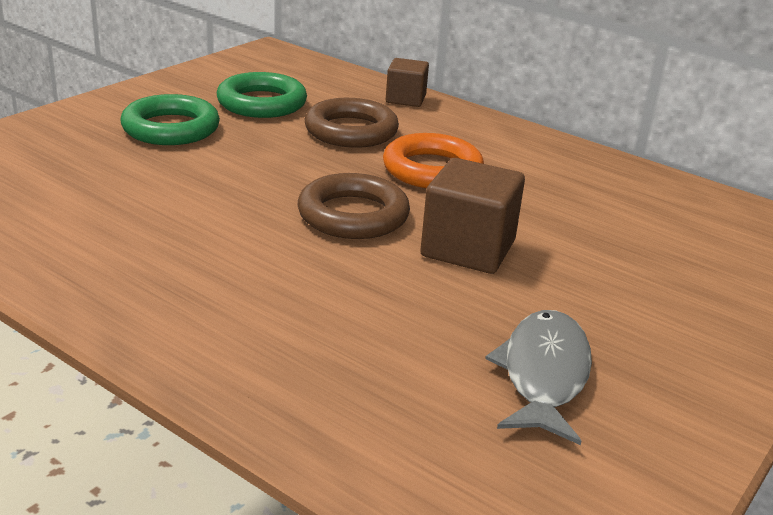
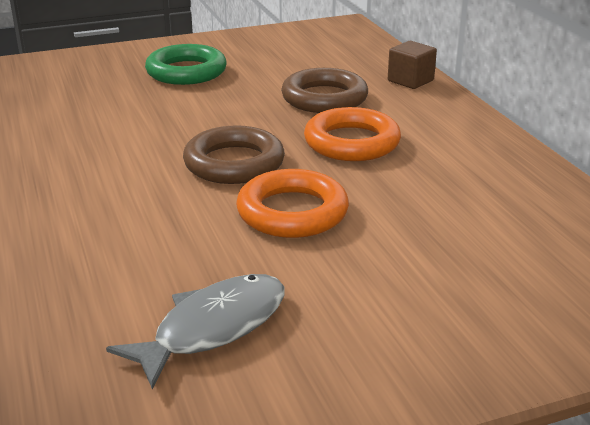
camera: 35 degrees right, 0 degrees up
(262, 103) = (281, 64): green ring -> none
(468, 249) = (292, 212): brown cube -> orange ring

